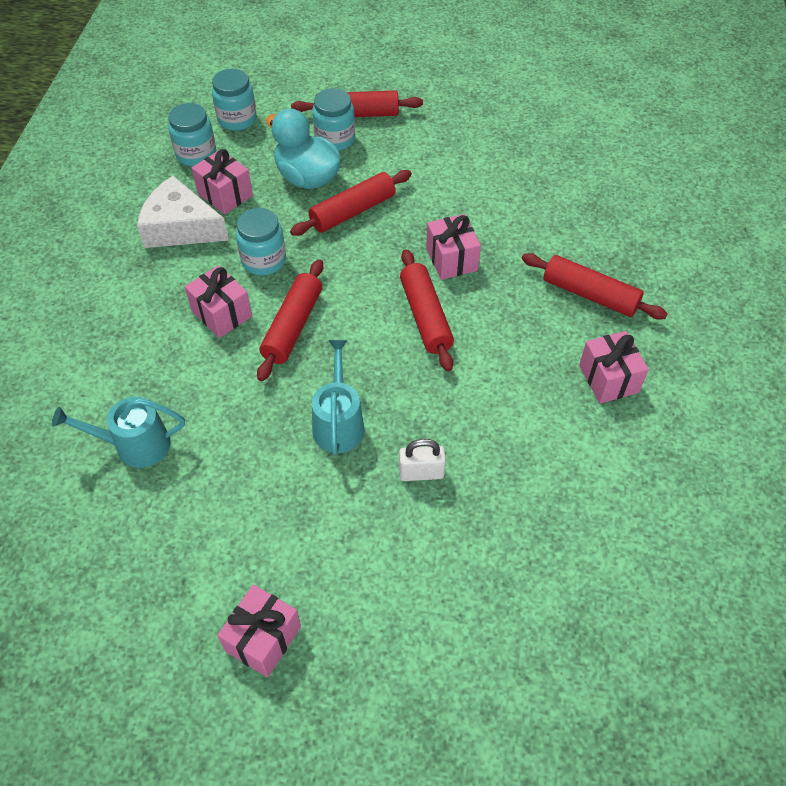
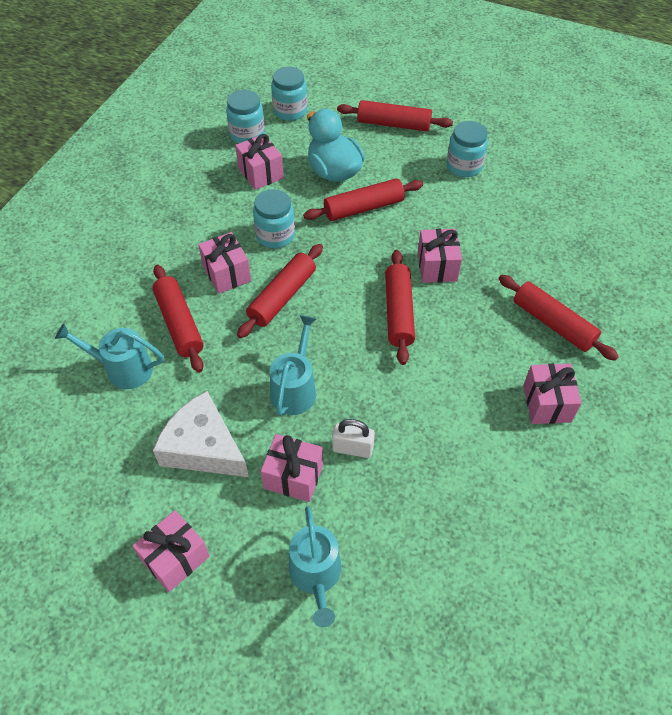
camera: 15 degrees right, 0 degrees up
(180, 227) = (215, 194): white cheese -> white cheese (203, 447)
(185, 380) = (179, 323): none -> red rolling pin
(335, 139) = (367, 142): turquoise jar -> turquoise jar (464, 166)
(366, 518) = (293, 476): none -> pink gift
(423, 616) = (316, 575): none -> turquoise watering can

